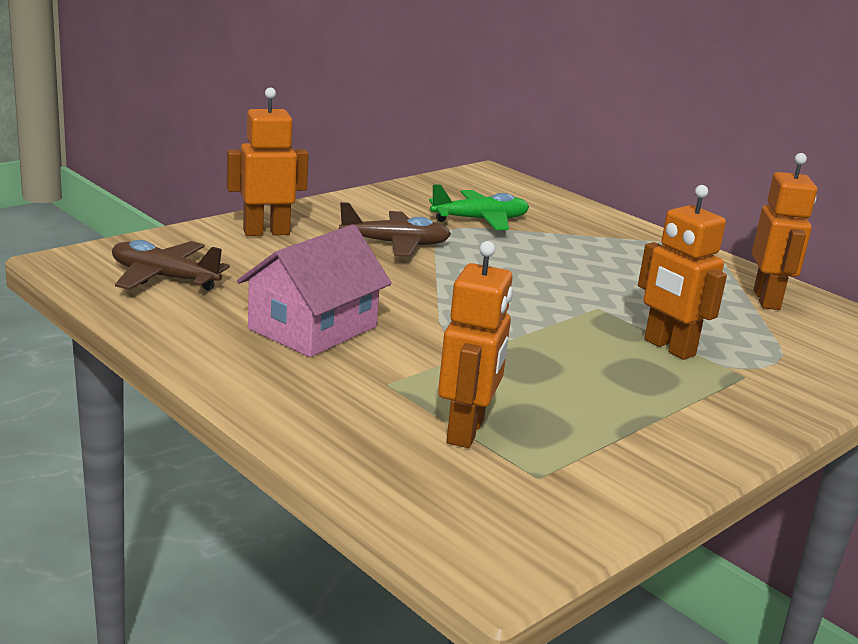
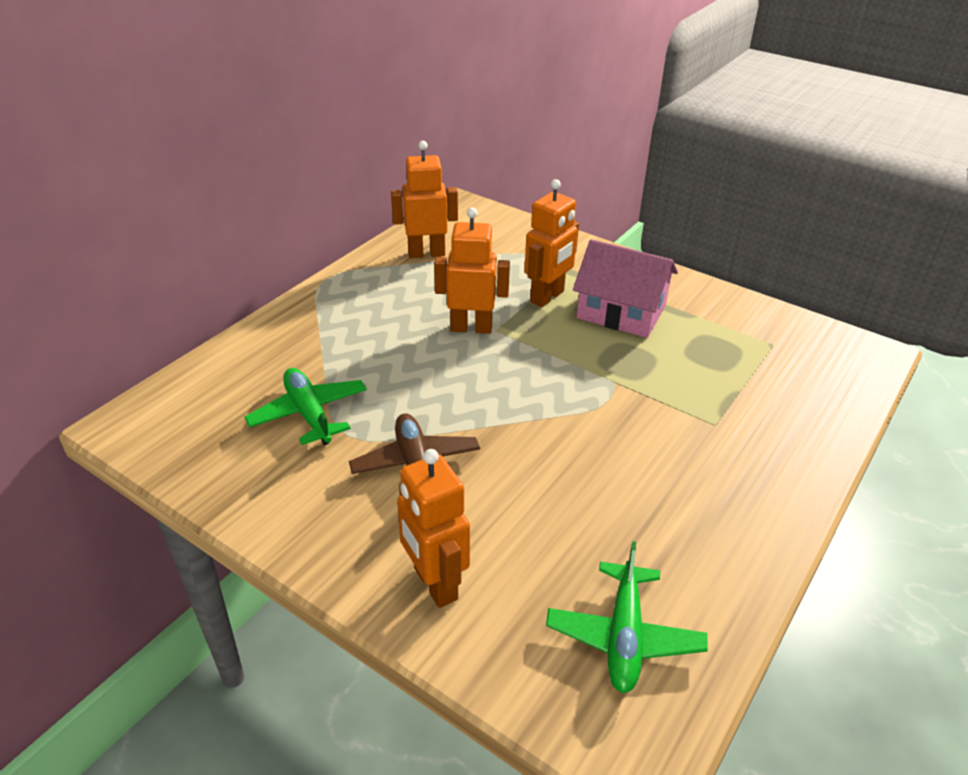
camera: 100 degrees left, 15 degrees up
(164, 278) = (624, 636): brown plane -> green plane
(312, 328) = (654, 486): pink house -> pink house (621, 312)
(466, 431) = (748, 377): orange robot -> orange robot (471, 328)

